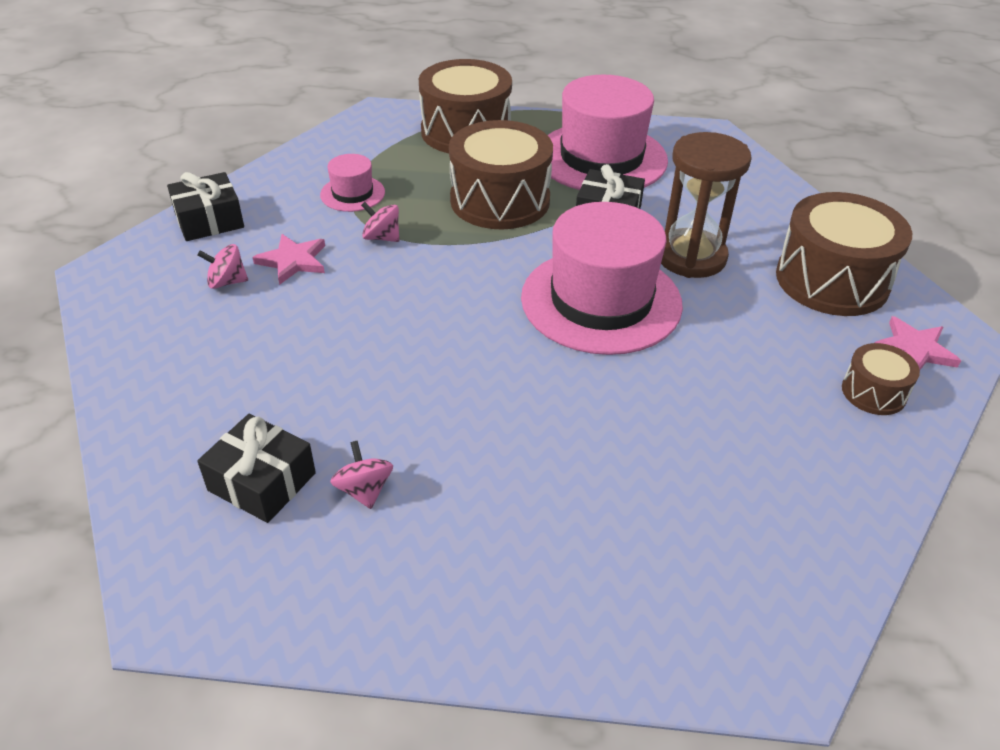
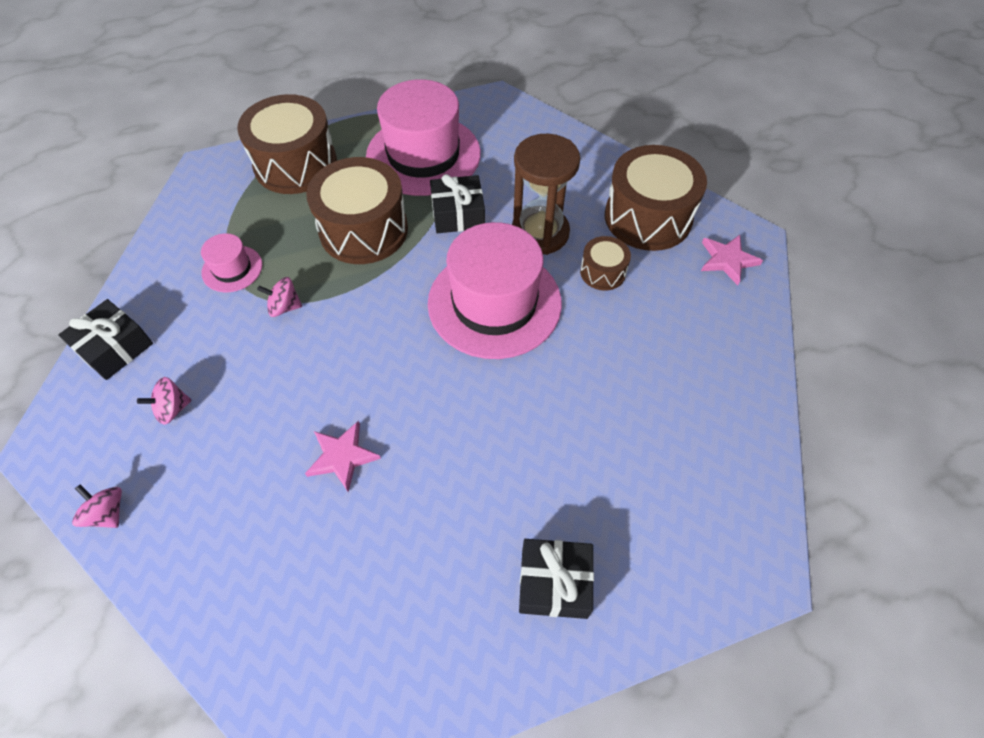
camera: 25 degrees left, 15 degrees up
(262, 482) = (322, 595): black gift -> black gift (554, 583)
(293, 261) = (220, 363): pink star -> pink star (342, 456)
(364, 490) = (408, 563): pink spinning top -> pink spinning top (107, 513)
(873, 392) = (718, 310): brown drum -> brown drum (603, 272)

